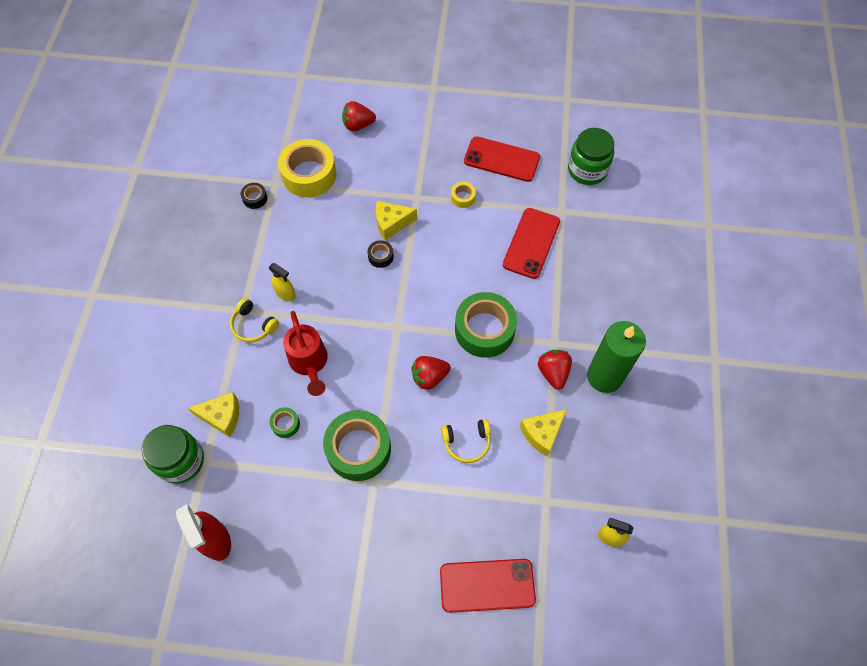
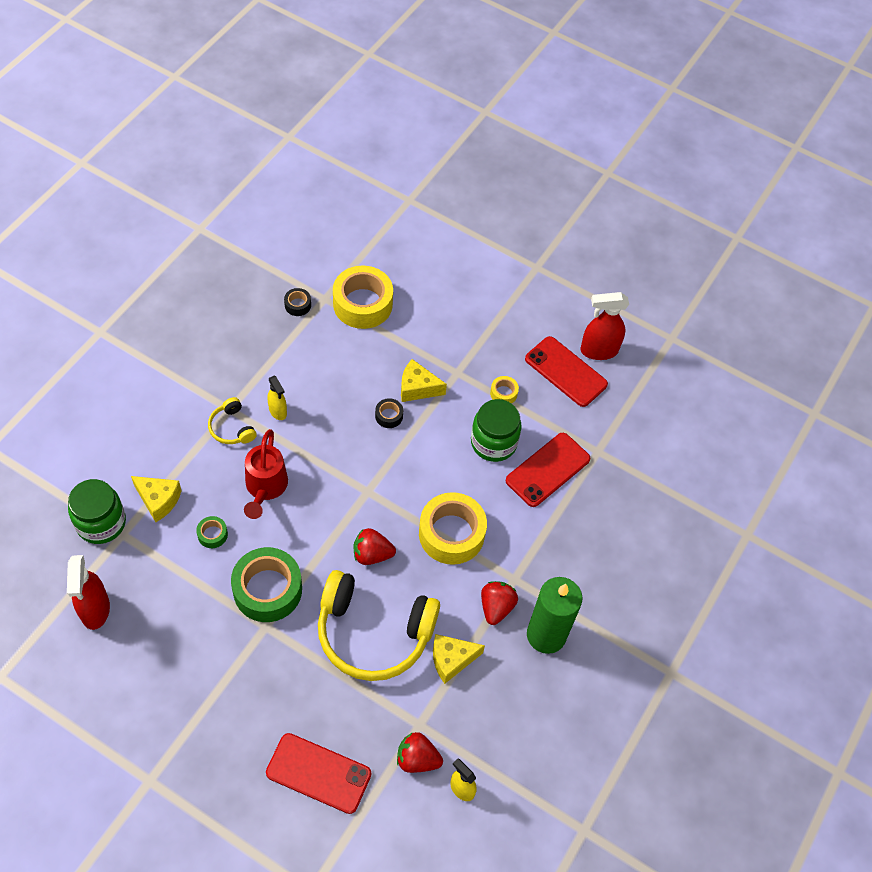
camera: 20 degrees right, 5 degrees down
(358, 125) = (438, 274): red strawberry -> red strawberry (417, 759)
(467, 442) = (373, 633): yellow headphones -> yellow headphones, size x2.23
(484, 330) = (451, 534): green tape -> yellow tape
(517, 132) = (598, 350): none -> red spray bottle
(587, 170) = (649, 421): green jar -> green jar (493, 442)

